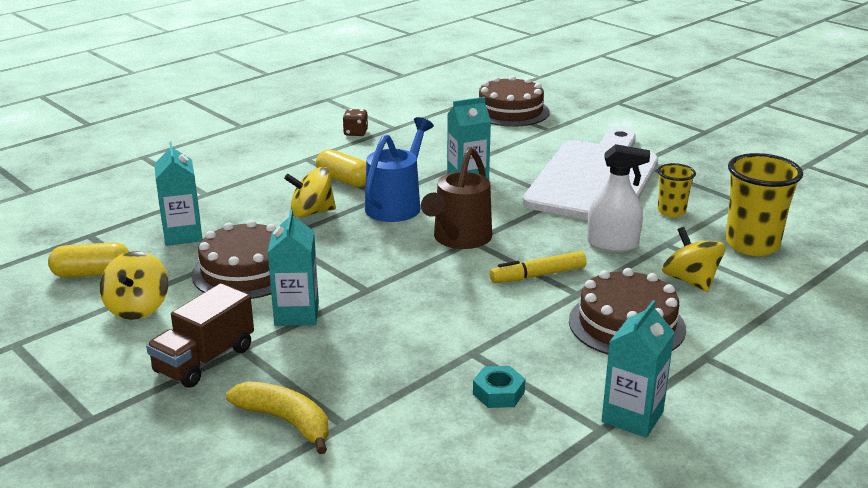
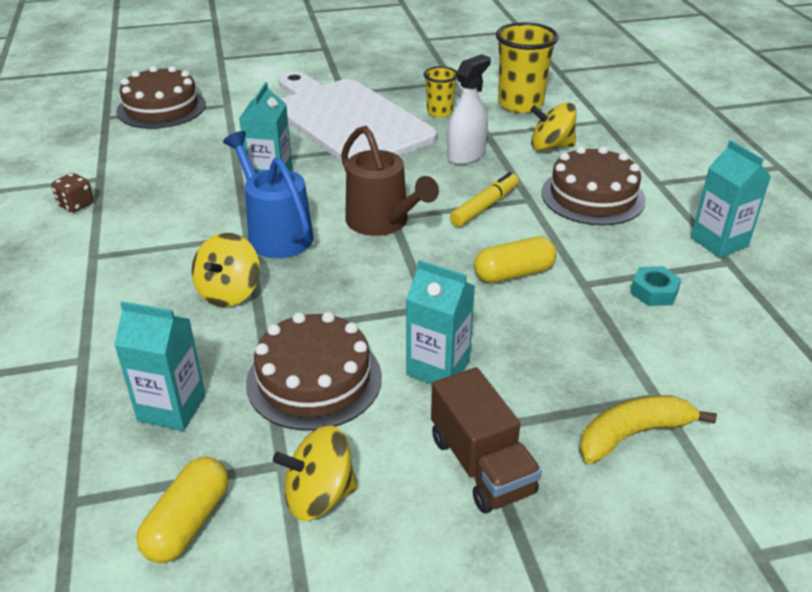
camera: 60 degrees left, 10 degrees up
(138, 308) = (319, 496): yellow spinning top -> yellow spinning top turned 135 degrees clockwise
(344, 180) = (180, 248): yellow capsule -> yellow capsule (514, 273)
(538, 275) = (485, 206): yellow marker -> yellow marker turned 150 degrees counterclockwise

